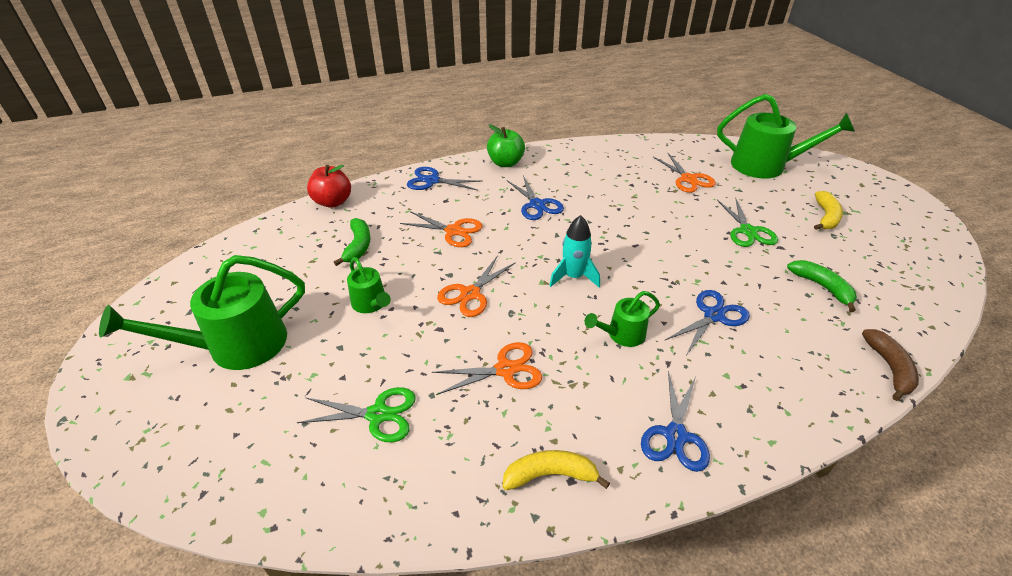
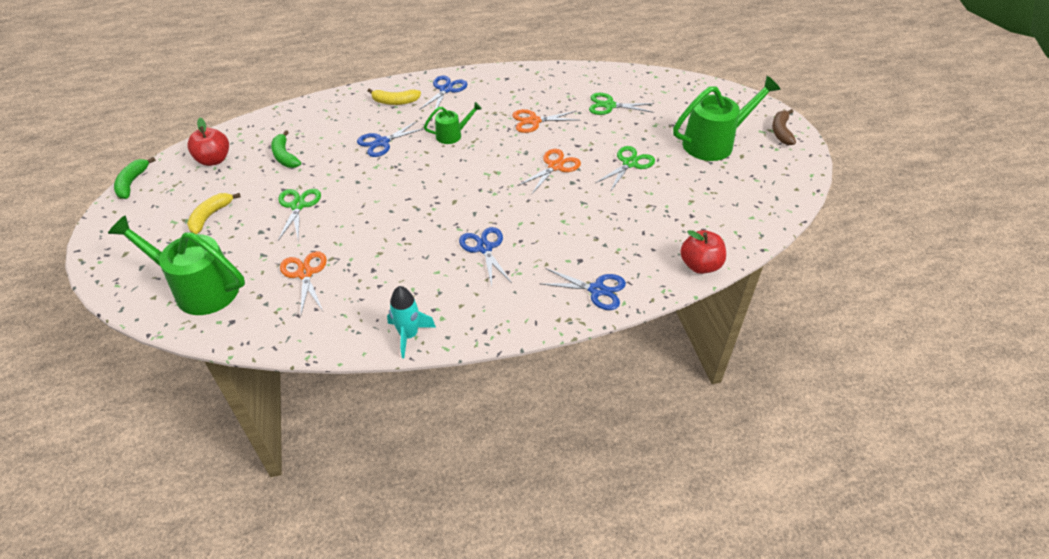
camera: 175 degrees left, 5 degrees up
(358, 246) = (655, 212): green banana -> green banana (132, 183)
(371, 304) = (630, 163): green watering can -> green scissors
(453, 231) = (570, 222): orange scissors -> none
(505, 163) = (508, 315): green apple -> none
(550, 475) = (517, 80): yellow banana -> yellow banana (395, 102)
(573, 277) = (472, 174): turquoise rocket -> turquoise rocket (409, 335)
(889, 368) = (296, 109): brown banana -> brown banana (781, 131)
(903, 277) = (214, 160): none -> red apple

